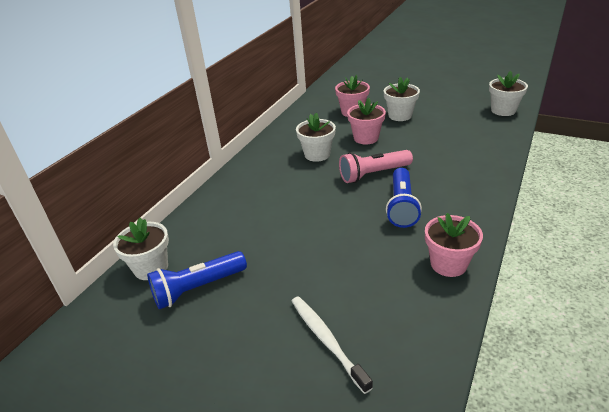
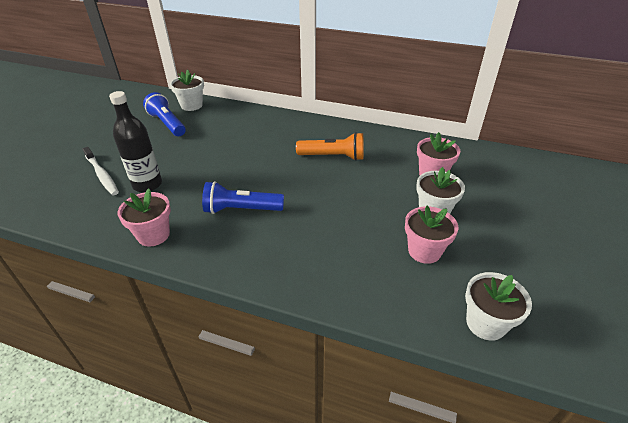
camera: 80 degrees right, 5 degrees up
(317, 154) = (333, 156): white flower pot -> orange flashlight
(326, 340) = (102, 175): white toothbrush -> white toothbrush turned 90 degrees clockwise
(354, 285) = (147, 184): none -> black bottle
(366, 138) = (371, 186): pink flower pot -> pink flower pot (424, 251)
(373, 174) = (297, 192): pink flashlight -> none

